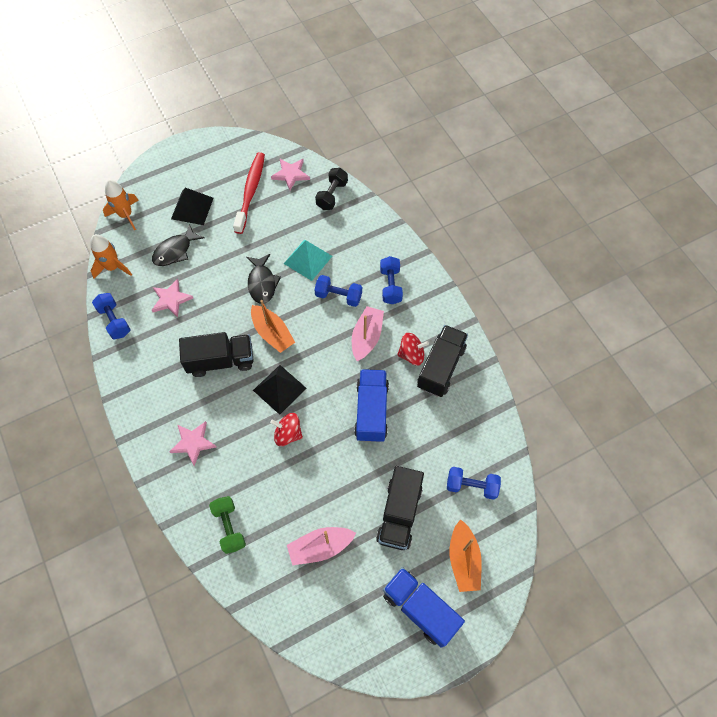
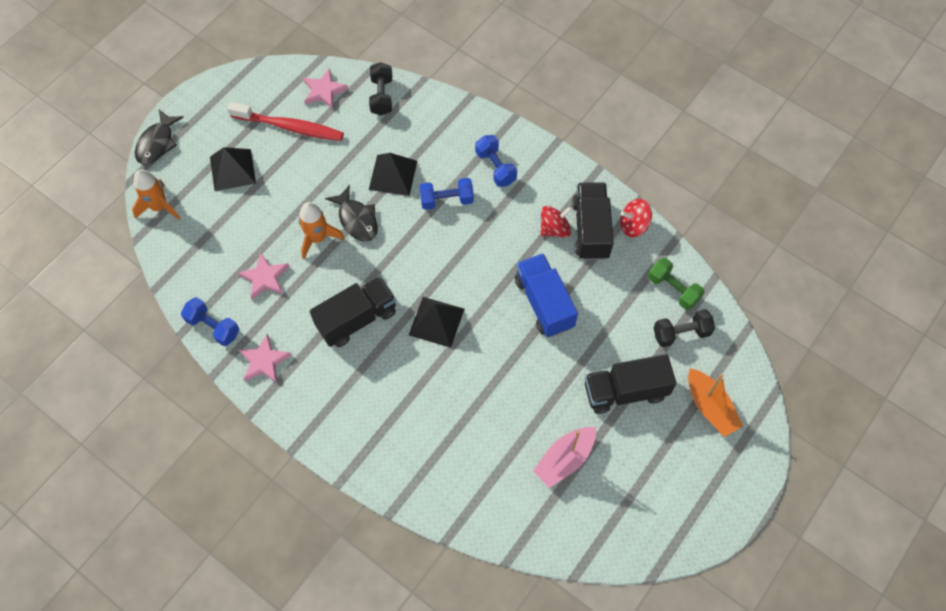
camera: 25 degrees left, 0 degrees up
(113, 267) = (177, 270): orange rocket -> orange rocket (318, 238)
(175, 251) = (239, 224): black fish -> black fish (157, 143)
(193, 443) = (374, 416): pink star -> pink star (264, 361)
(229, 527) = (460, 483): green dumbbell -> green dumbbell (673, 289)
(250, 192) = (289, 127): red toothbrush -> red toothbrush turned 120 degrees clockwise
(272, 333) = (397, 267): orange boat -> none
(288, 434) = (470, 363): red spinning top -> red spinning top (633, 225)
(308, 259) = (393, 175): turquoise pyramid -> black pyramid
(366, 337) = (499, 230): pink boat -> none
(399, 513) = (625, 391): black truck -> black truck turned 90 degrees clockwise
(420, 608) = (693, 472): blue truck -> none
(471, 486) = (681, 333): blue dumbbell -> black dumbbell

